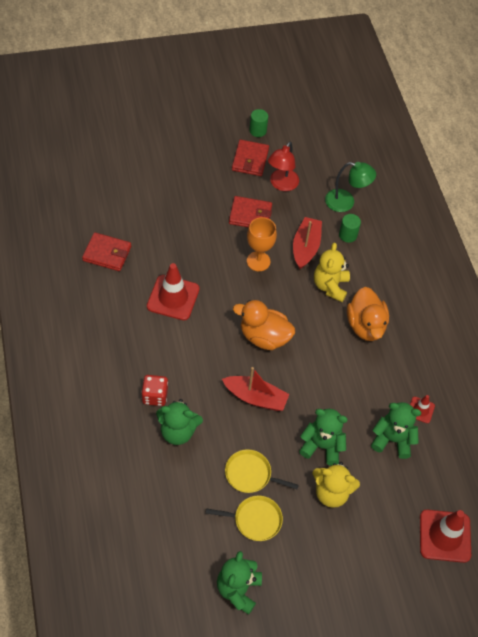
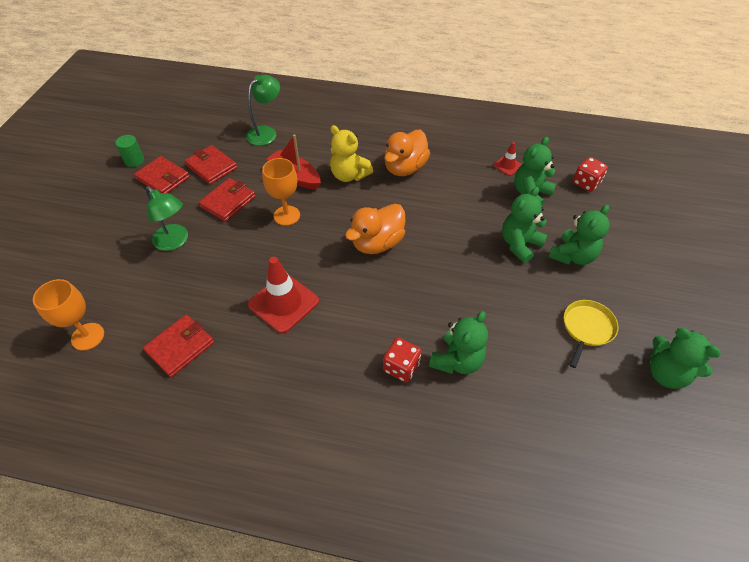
camera: 60 degrees left, 5 degrees down
(90, 198) = (88, 336): none -> orange goblet
(192, 202) = (175, 242): none -> green lamp
(250, 474) = (532, 312): yellow pan -> none
(255, 397) = (444, 276): red boat -> none
(281, 184) = (211, 167): red lamp -> red wallet
(331, 492) = (572, 256): yellow teddy bear -> green teddy bear
(348, 235) = (302, 144): green cylinder -> none
(365, 325) = (405, 168): orange duck -> orange duck turned 105 degrees clockwise
(437, 486) = (586, 183): none -> red dice
(445, 536) = (635, 196): red traffic cone -> none

